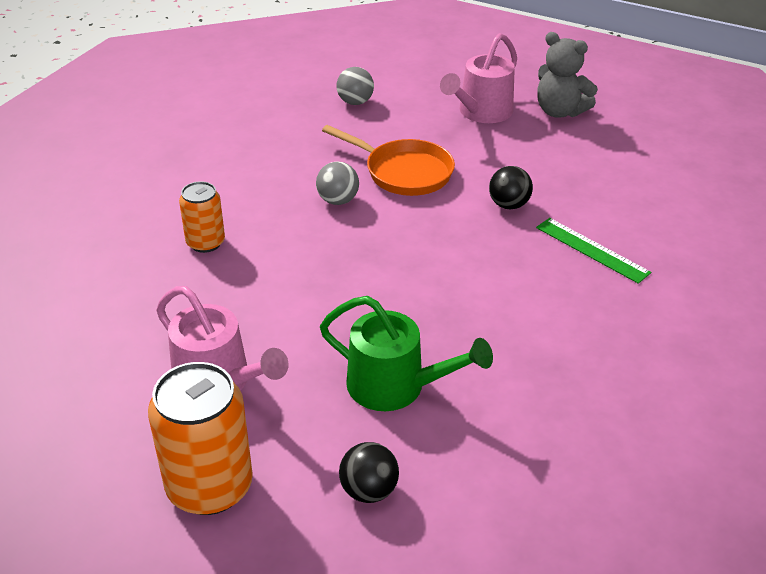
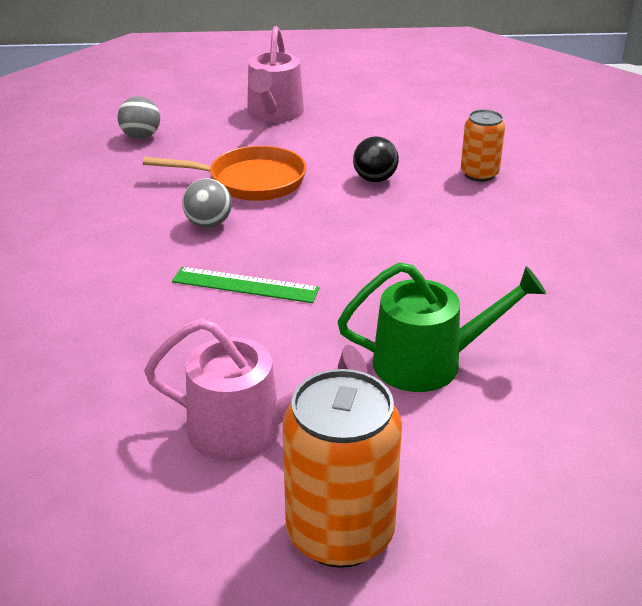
camera: 30 degrees left, 5 degrees down
(205, 243) = (102, 306): orange can -> orange can (479, 174)
(369, 490) = (499, 463): black ball -> none
(559, 111) = (343, 96): grey teddy bear -> none
(591, 250) = (481, 192): green ruler -> green ruler (245, 285)

